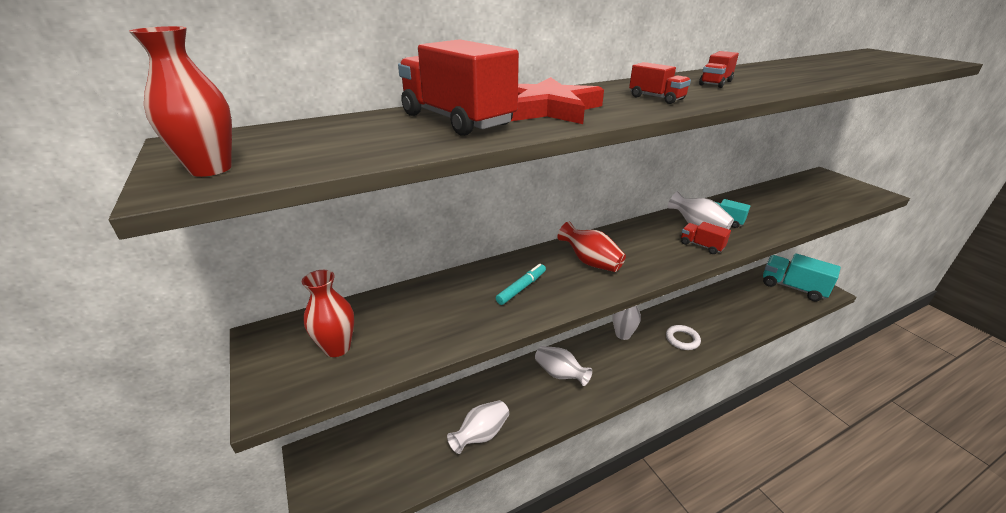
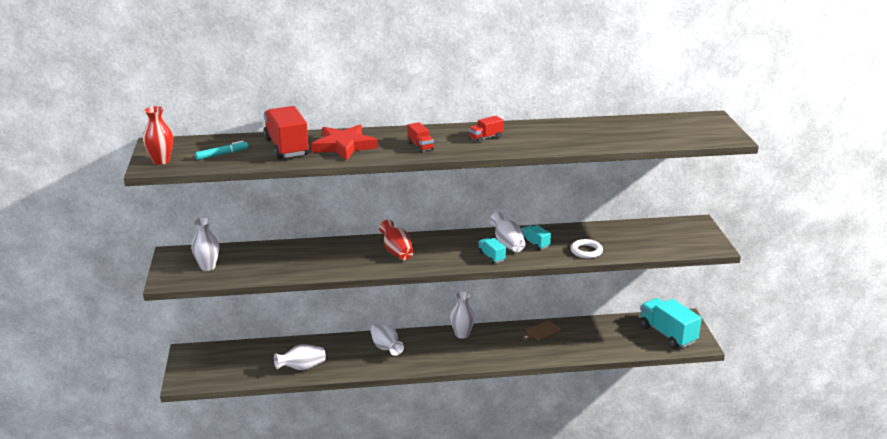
camera: 20 degrees right, 5 degrees down
(337, 348) = (207, 267): red vase -> white vase
(521, 288) = (335, 258): turquoise marker -> turquoise marker (222, 154)
(682, 339) = (510, 348): white ring -> white ring (586, 251)
(691, 311) = (542, 331): none -> brown cutting board
(701, 246) = (491, 257): red truck -> turquoise truck

